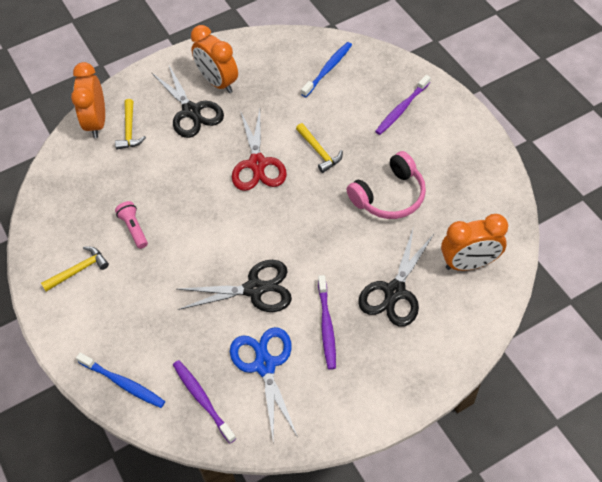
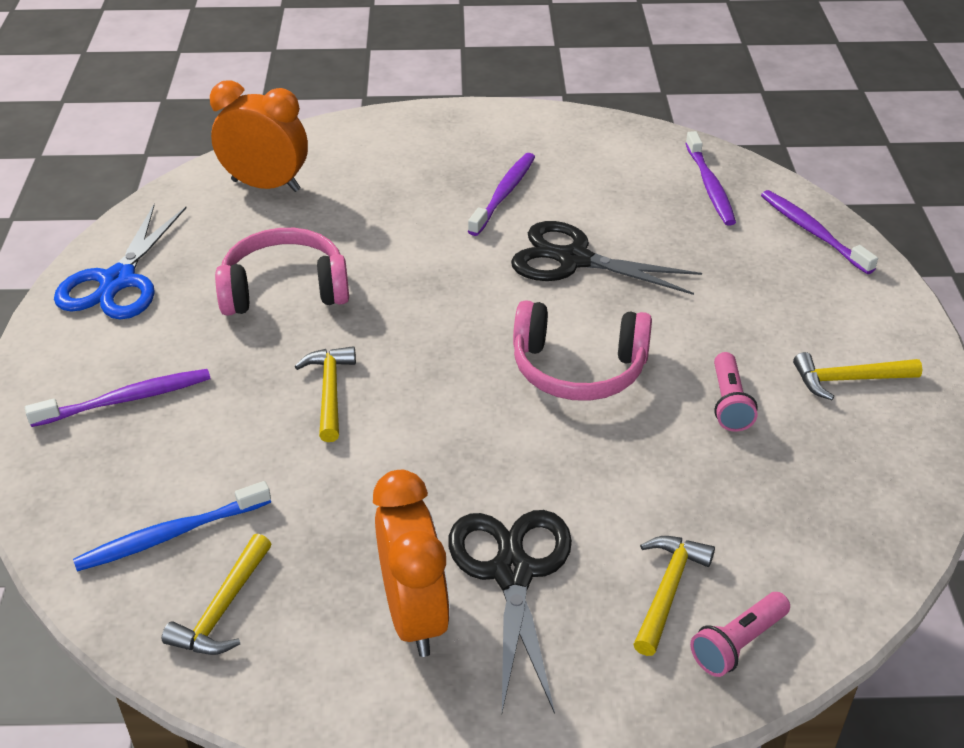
camera: 155 degrees left, 15 degrees down
(96, 122) = (738, 644): orange clock -> pink flashlight
(123, 383) = (812, 232): blue toothbrush -> purple toothbrush
(214, 216) = (578, 368): none -> pink headphones
(257, 164) = (451, 416): red scissors -> none
(265, 365) = (610, 188): blue scissors -> blue scissors (117, 281)
(286, 56) = (223, 609): none -> yellow hammer
(394, 292) = (388, 193): black scissors -> none

